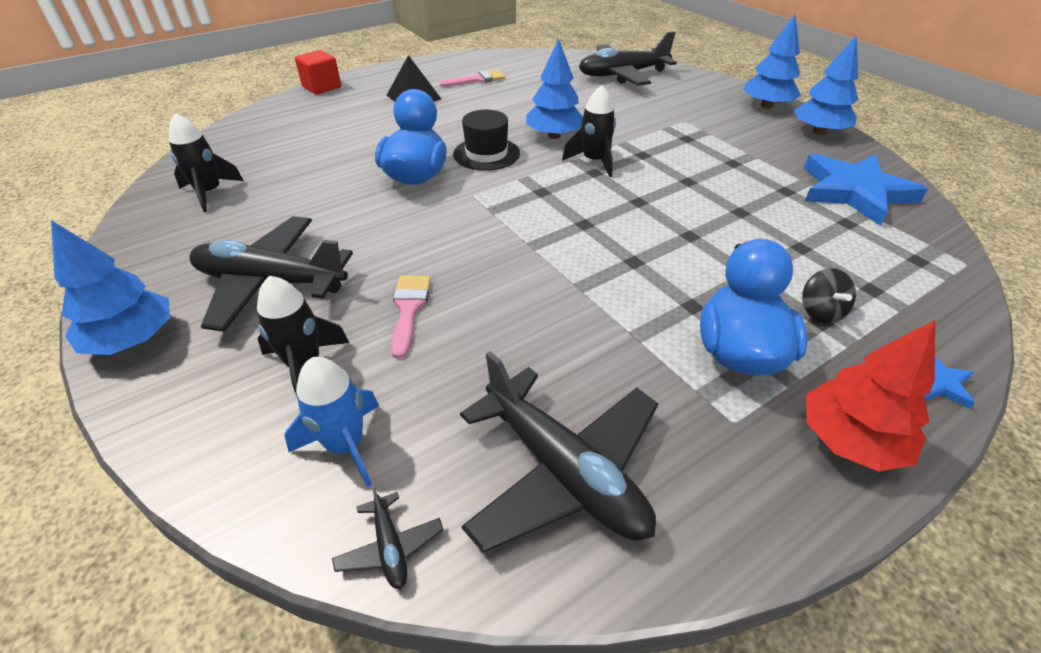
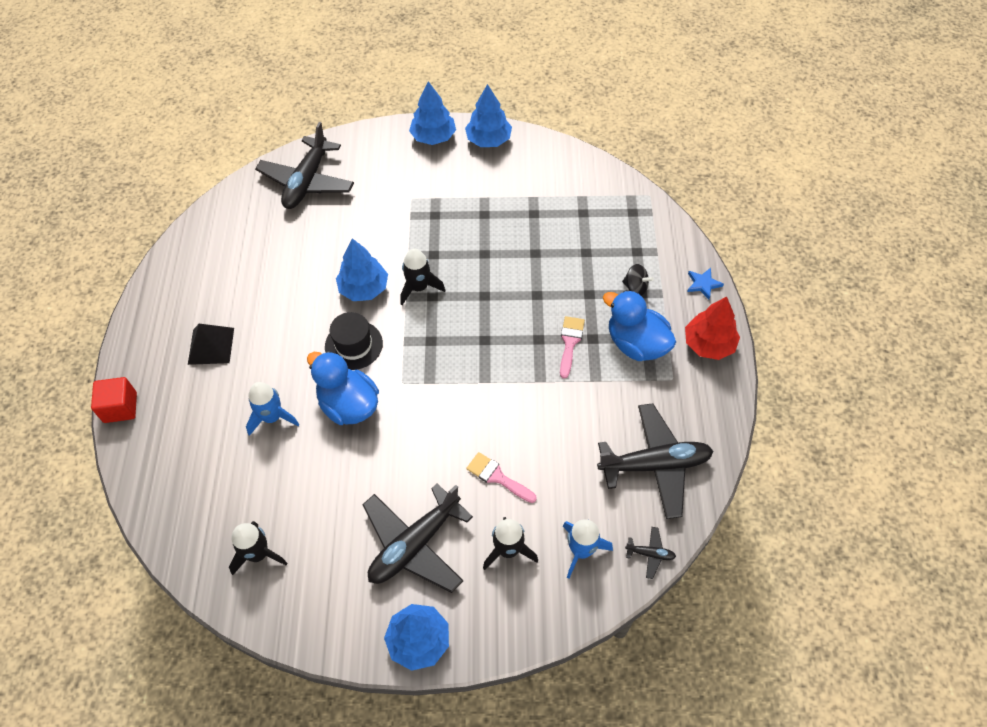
camera: 55 degrees left, 15 degrees up
(367, 146) = (272, 417): none -> blue rocket
(477, 79) = (219, 283): pink brush -> pink brush (570, 343)
(855, 192) = (561, 183): blue star -> none

